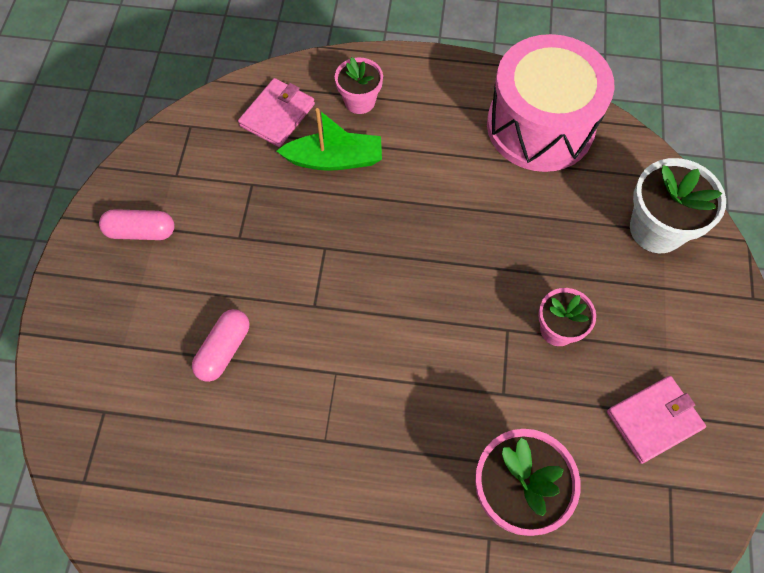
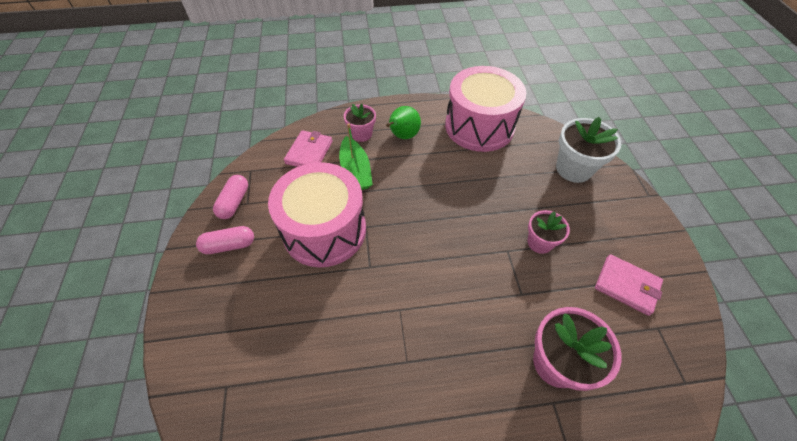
camera: 15 degrees left, 10 degrees down
(224, 350) = (311, 314): pink capsule -> pink capsule (234, 202)
(268, 239) = (324, 230): none -> pink drum
(334, 160) = (356, 171): green boat -> green boat turned 90 degrees clockwise
(419, 117) = (403, 136): none -> green pear
(654, 420) = (626, 286): pink wallet -> pink wallet turned 75 degrees clockwise

